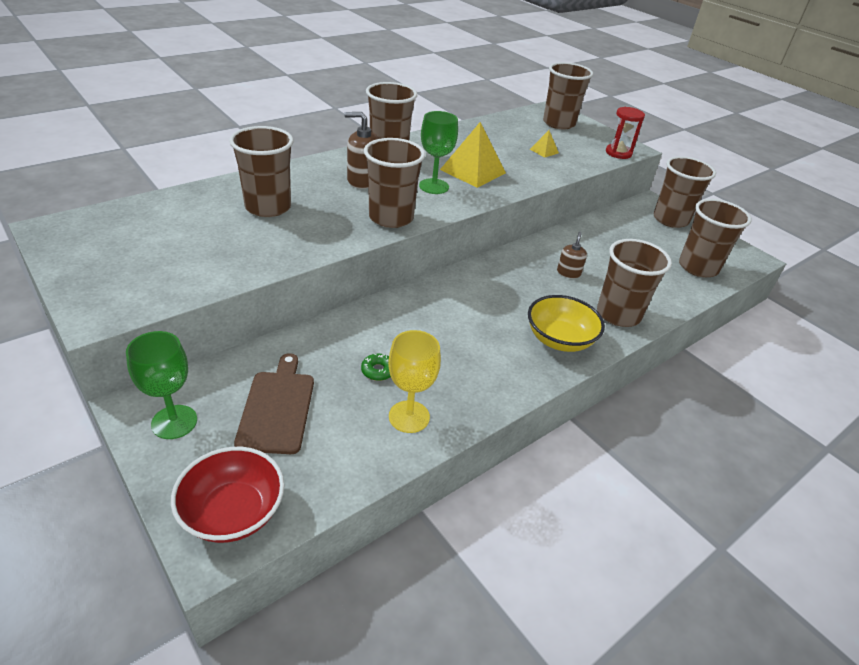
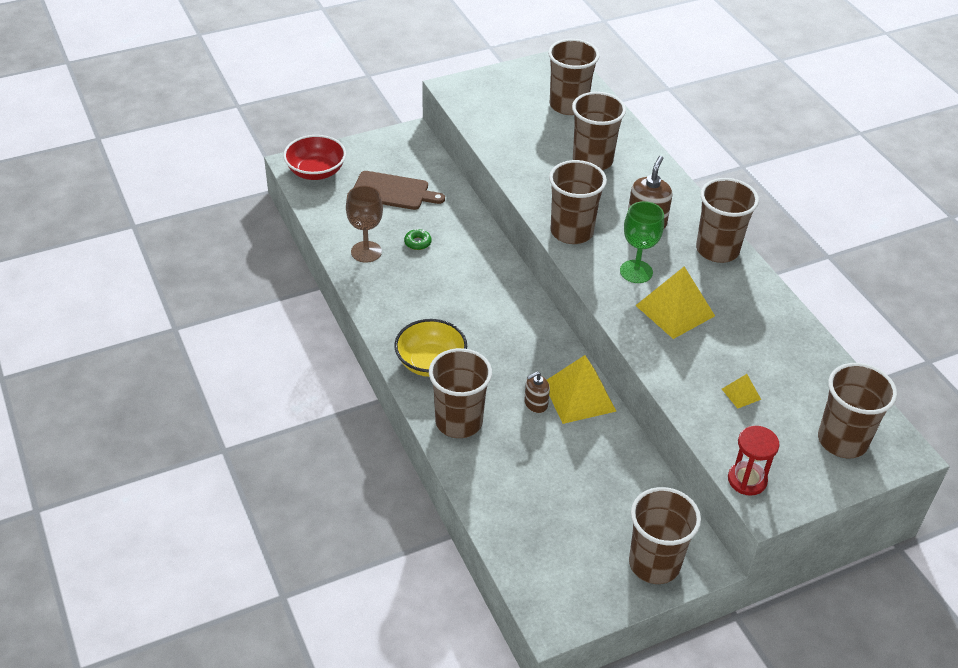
camera: 105 degrees right, 5 degrees up
(174, 422) = (393, 149): green goblet -> none
(409, 417) = (366, 252): yellow goblet -> brown goblet
(545, 251) = (579, 396): none -> yellow pyramid
(568, 273) = (535, 404): brown soap dispenser -> brown soap dispenser turned 120 degrees clockwise
(698, 267) = (535, 540): brown cup -> brown cup (568, 105)

